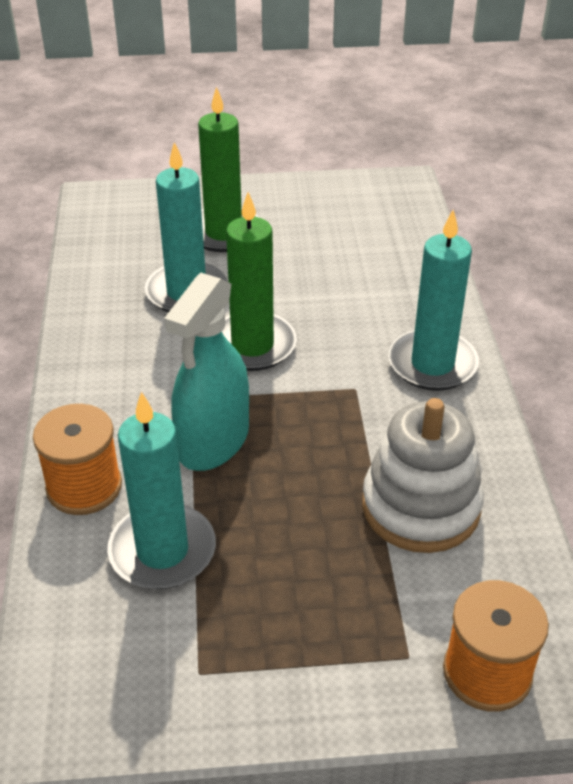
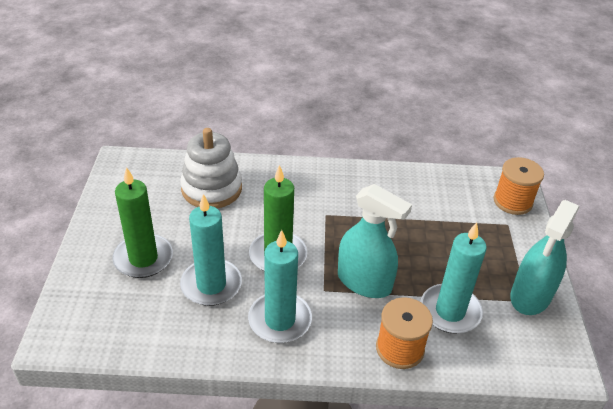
camera: 85 degrees left, 0 degrees up
(211, 680) = (530, 296): none -> turquoise spray bottle
(420, 507) = (417, 204): white stacking toy -> white stacking toy (211, 189)
(432, 364) = (310, 181): turquoise candle -> turquoise candle (280, 320)

